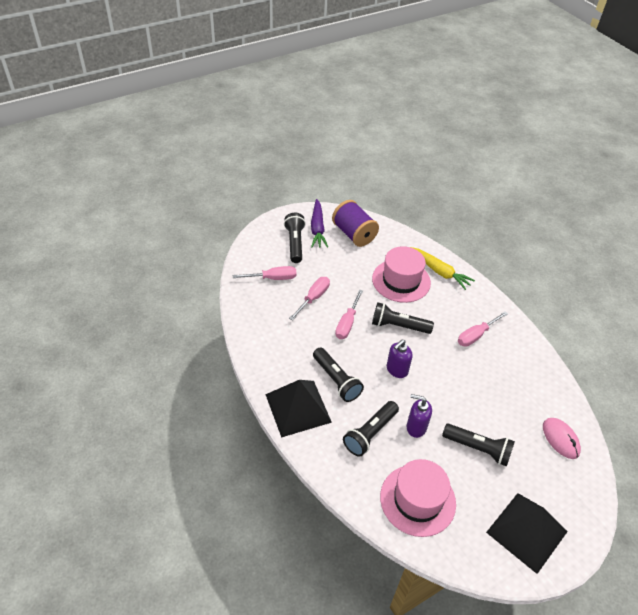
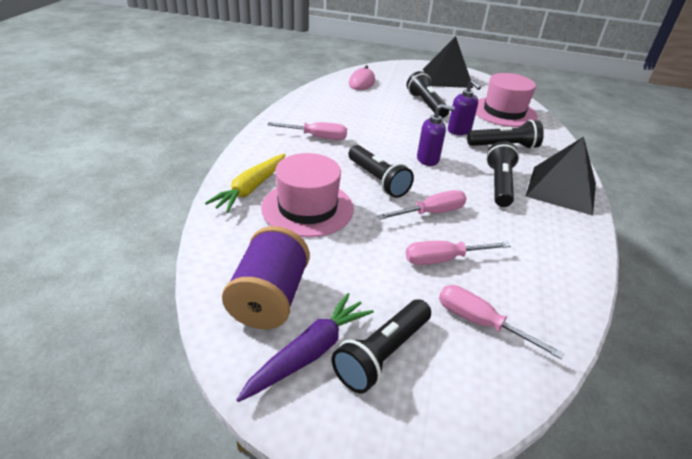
camera: 135 degrees left, 10 degrees down
(439, 271) = (251, 188): yellow carrot -> yellow carrot turned 150 degrees counterclockwise

